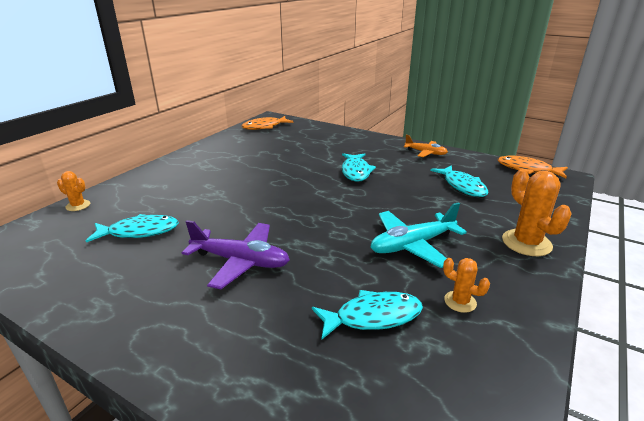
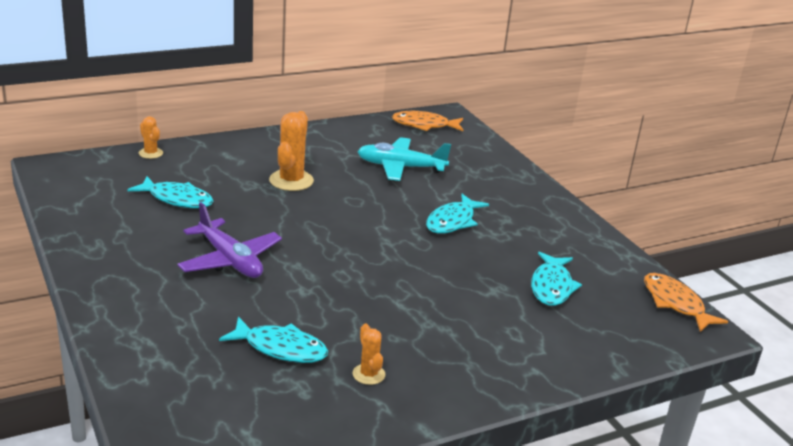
camera: 30 degrees right, 0 degrees up
(412, 245) = (398, 315): turquoise plane -> turquoise plane (401, 167)
(425, 153) = (575, 232): orange plane -> none
(526, 243) = (519, 366): orange cactus -> orange cactus (291, 181)

